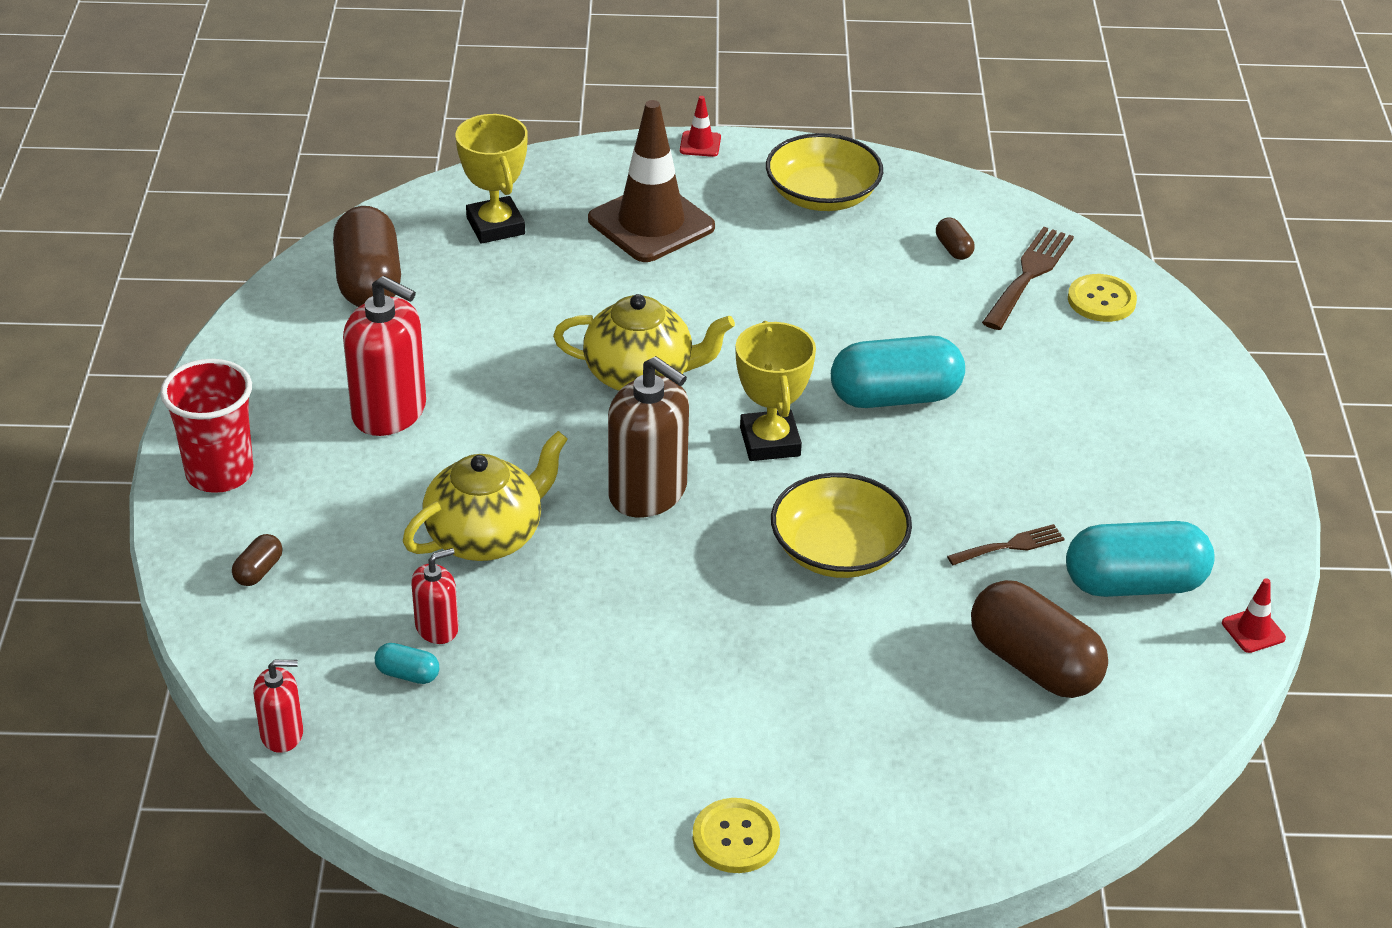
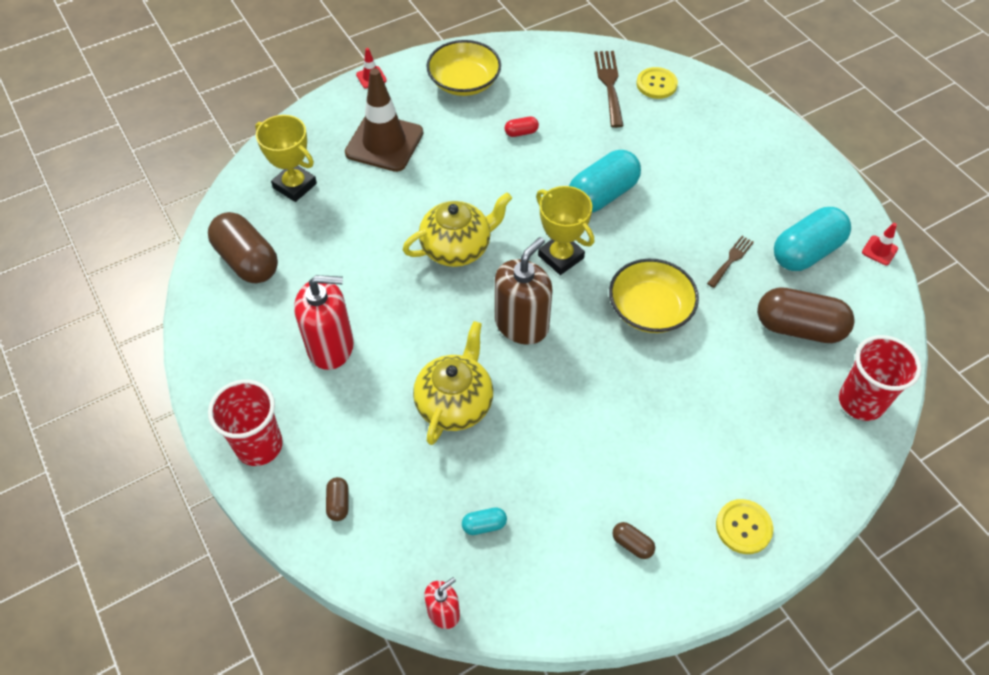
camera: 30 degrees left, 15 degrees up
(437, 628) = (476, 483): red soap dispenser -> none
(648, 492) = (521, 324): brown soap dispenser -> brown soap dispenser turned 60 degrees counterclockwise
(847, 282) = (521, 132): none -> red capsule
(953, 249) = (559, 86): brown capsule -> brown capsule (632, 544)
(1042, 786) = (861, 402): none -> red cup

